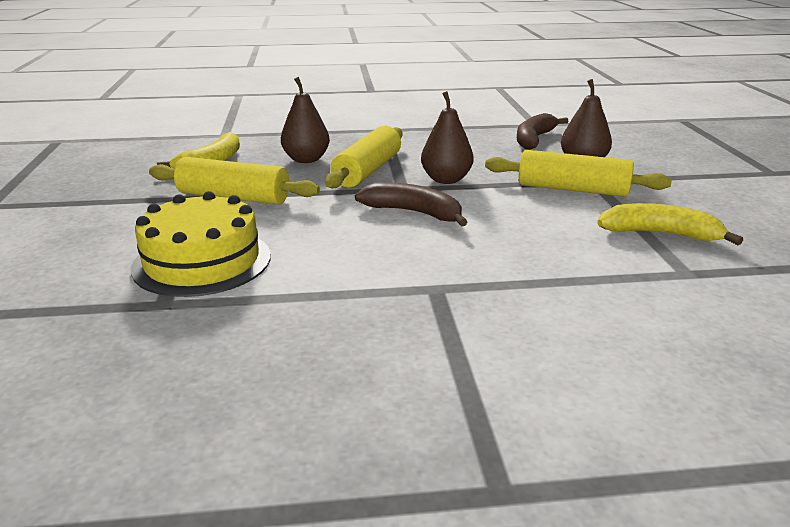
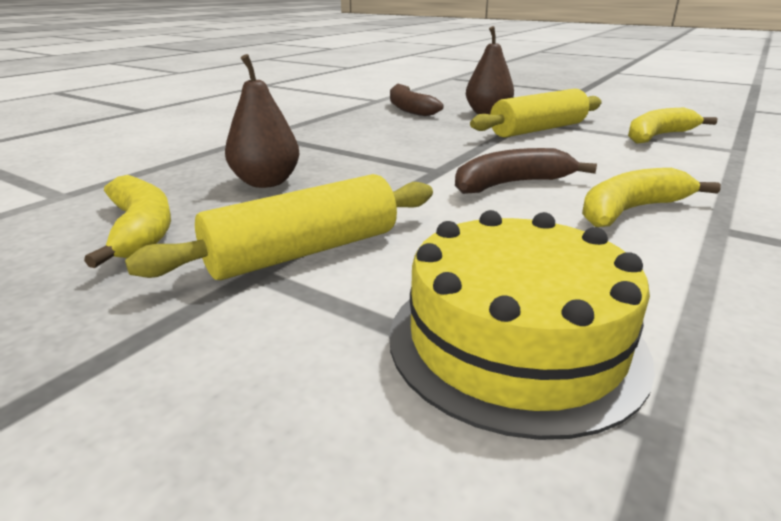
camera: 50 degrees left, 0 degrees up
(368, 171) = (362, 169): yellow rolling pin -> none
(424, 256) = (631, 210): none -> yellow banana
(446, 180) = (447, 152): brown pear -> none

